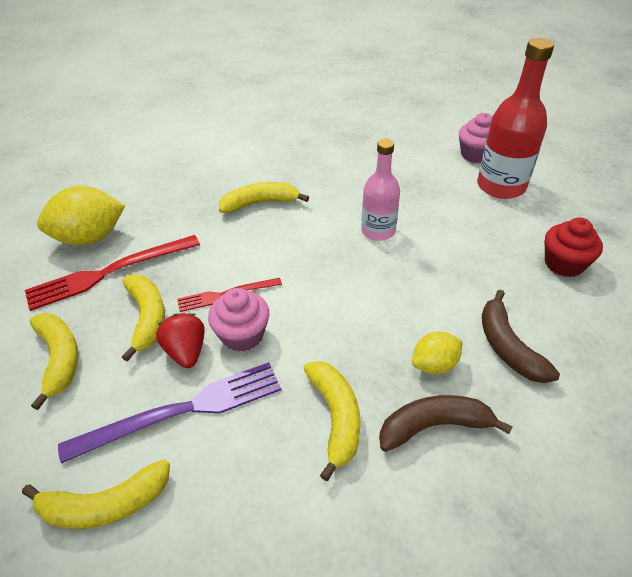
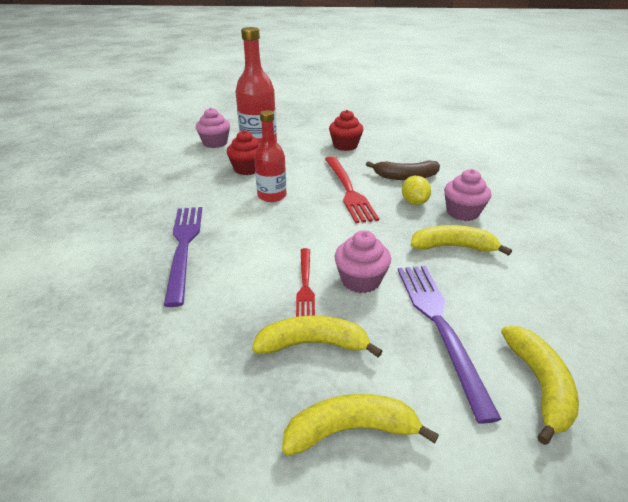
camera: 75 degrees left, 10 degrees down
(90, 238) = (128, 398): yellow lemon -> none
(109, 272) = (218, 377): red fork -> red fork (348, 190)
(186, 352) = (370, 318): red strawberry -> none
(260, 203) = (184, 247): yellow banana -> purple fork
(378, 231) = (272, 196): pink bottle -> red bottle
(428, 196) = (247, 169): none -> red cupcake
(434, 426) = (462, 212): brown banana -> pink cupcake

